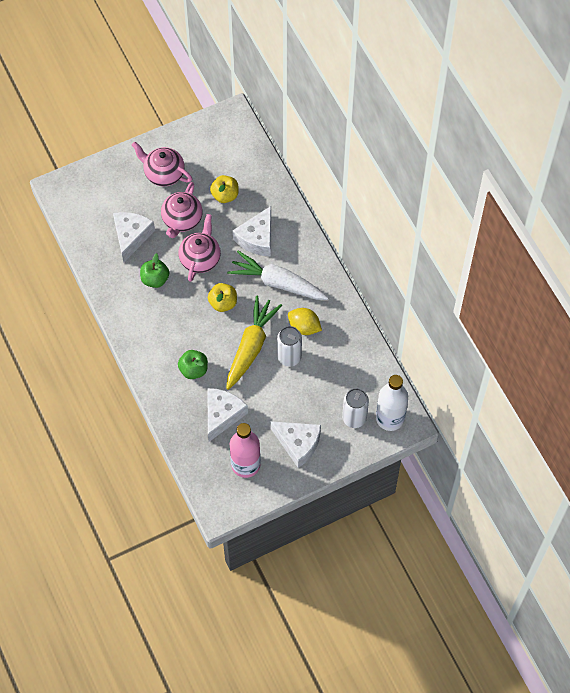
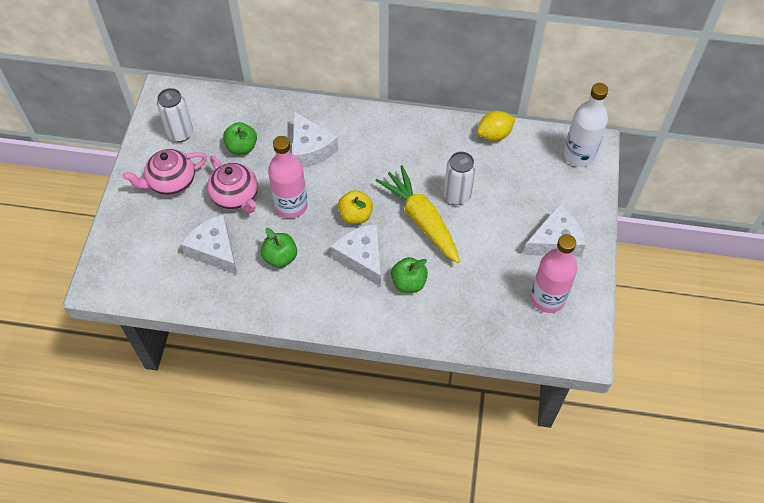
camera: 55 degrees left, 5 degrees down
(200, 258) = (291, 206): pink teapot -> pink bottle
(222, 415) = (478, 287): white cheese -> white cheese (362, 258)
(225, 195) = (242, 147): yellow apple -> green apple
(277, 283) = (371, 160): white carrot -> none
(304, 327) = (434, 166): yellow lemon -> yellow lemon (494, 135)
(354, 418) = (559, 182): white can -> white can (180, 133)

